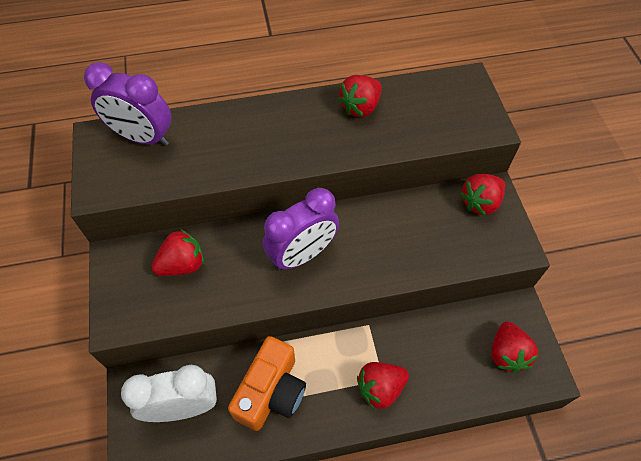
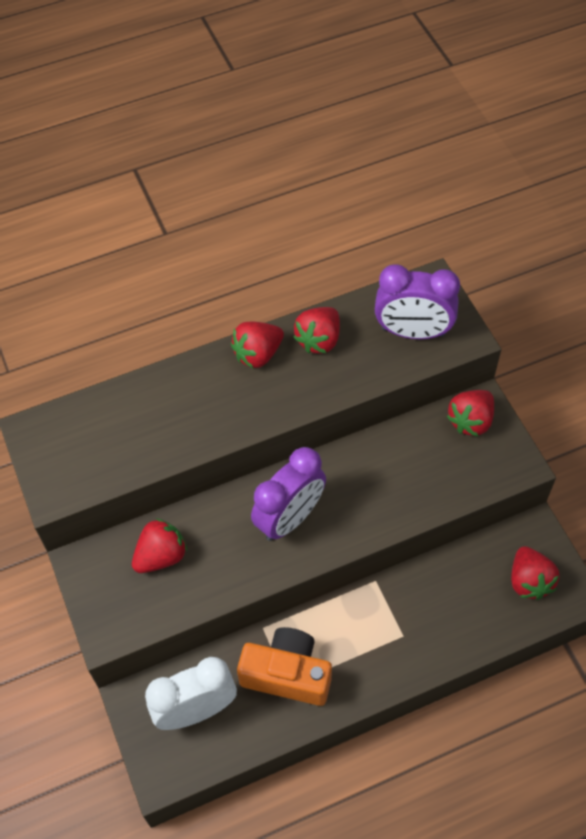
camera: 10 degrees left, 0 degrees up
(143, 137) = (85, 422): purple clock -> purple clock (413, 332)
(271, 392) = (287, 674): orange camera -> orange camera turned 90 degrees counterclockwise
(380, 388) = (402, 645): red strawberry -> red strawberry (258, 354)

